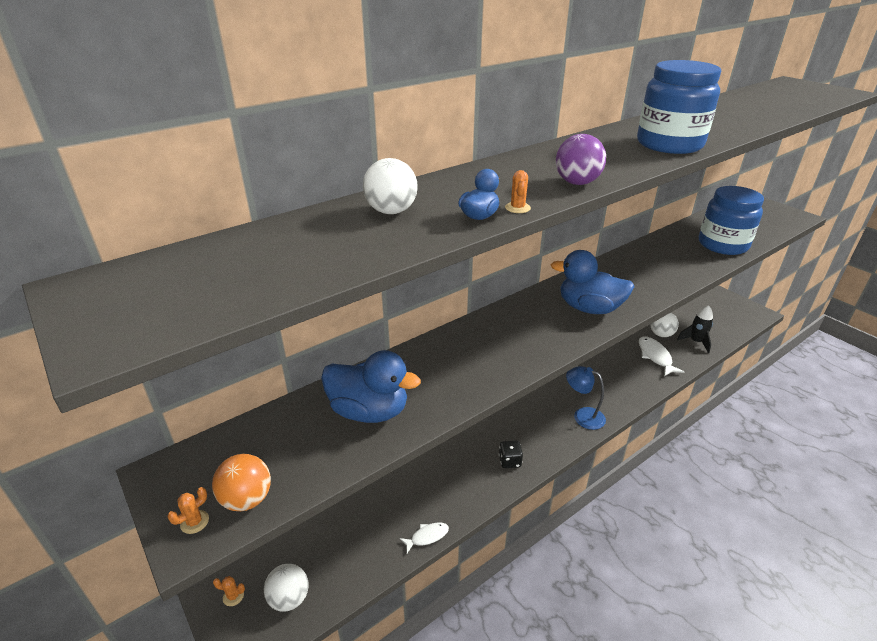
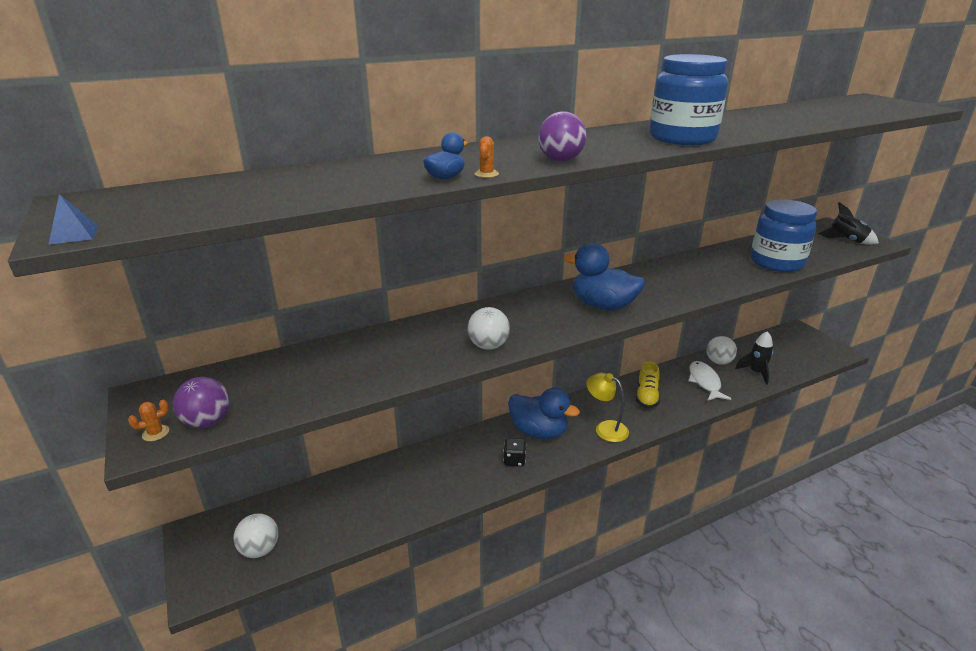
camera: 10 degrees right, 5 degrees down
(114, 345) = (74, 235): none -> blue pyramid
(233, 596) = (210, 540): orange cactus -> none
(247, 499) = (207, 422): orange ball -> purple ball
(369, 411) = (347, 368): blue duck -> blue duck (539, 431)
(391, 211) = (369, 170): white ball -> white ball (488, 346)
(427, 536) = (408, 516): white fish -> none
(582, 416) = (605, 428): blue lamp -> yellow lamp
(609, 377) = (646, 396): none -> yellow shoe
(771, 215) = (846, 240): none -> black rocket

